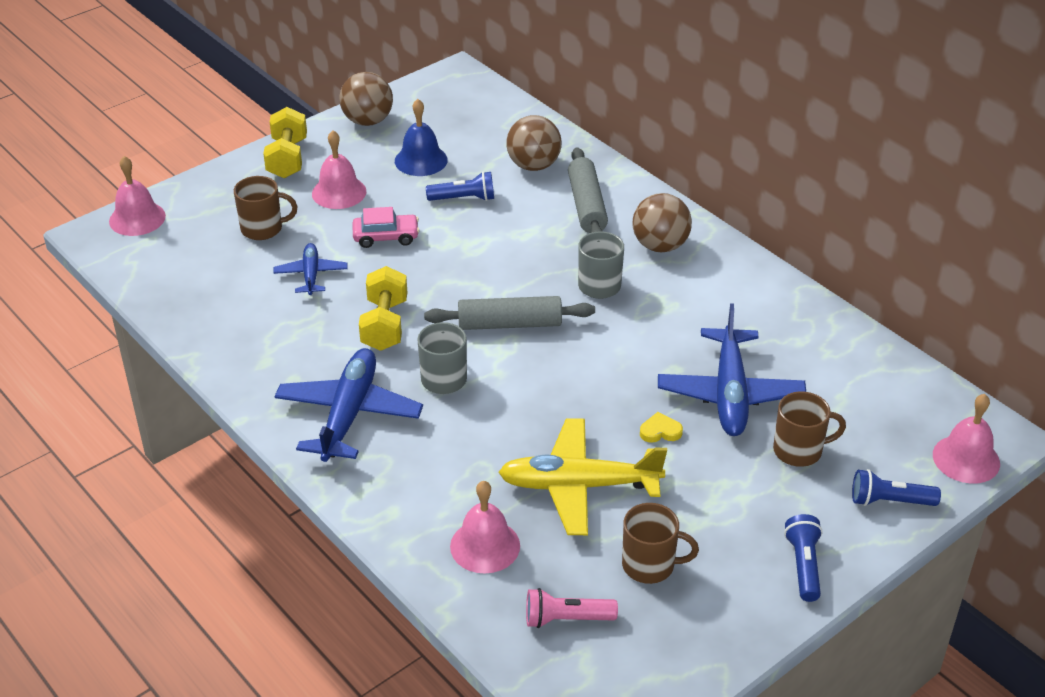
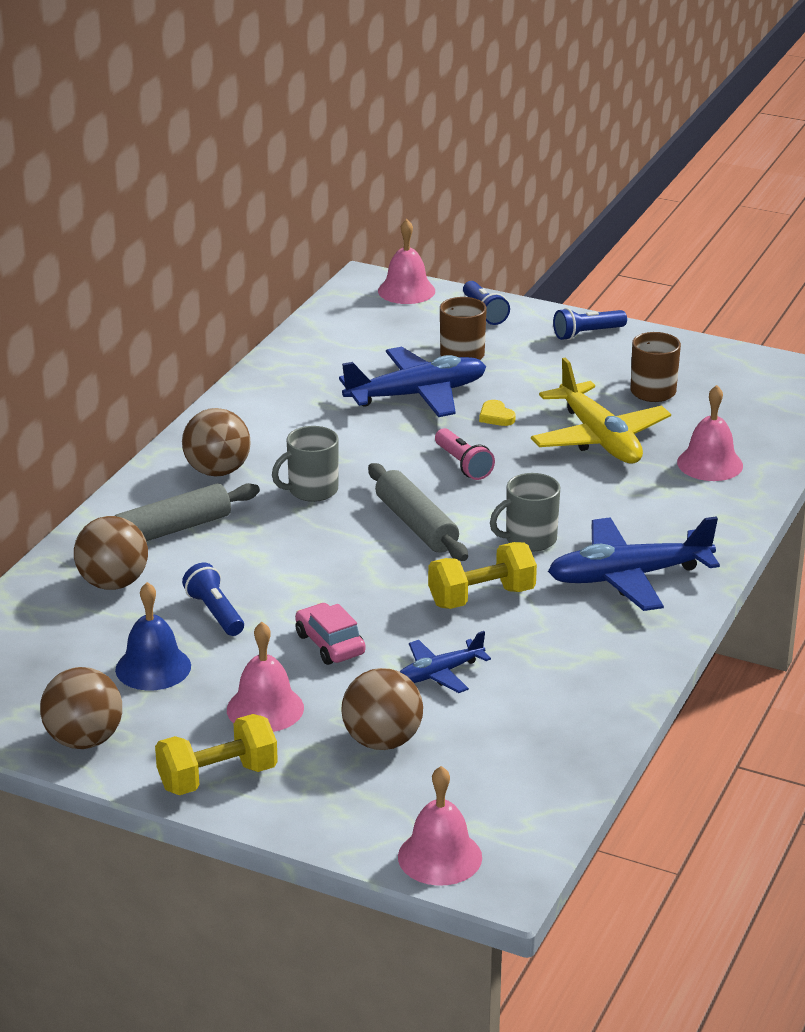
camera: 115 degrees left, 10 degrees down
(263, 229) = (382, 741): brown mug -> brown ball
(566, 619) = (742, 412): pink flashlight -> pink flashlight (463, 464)

